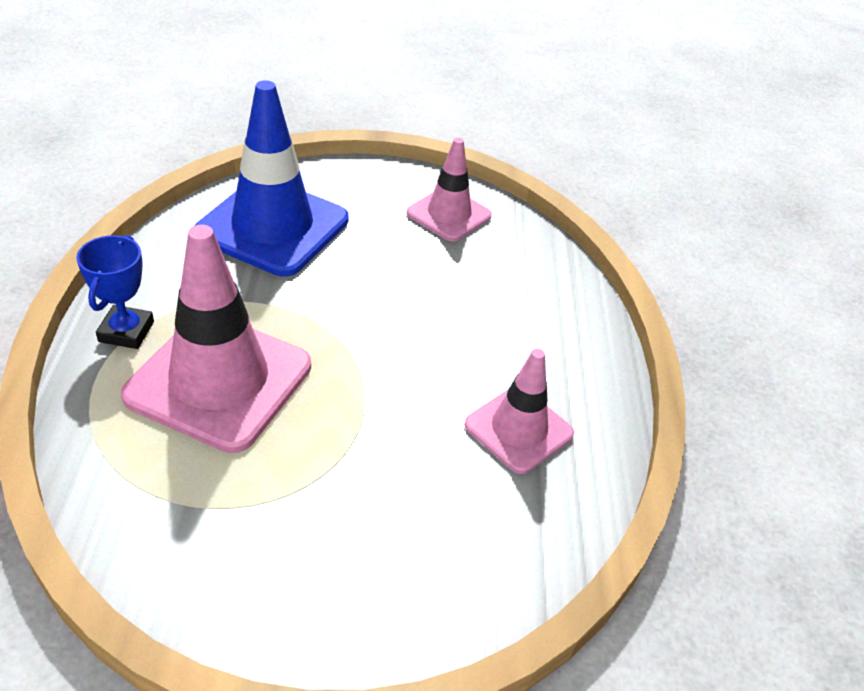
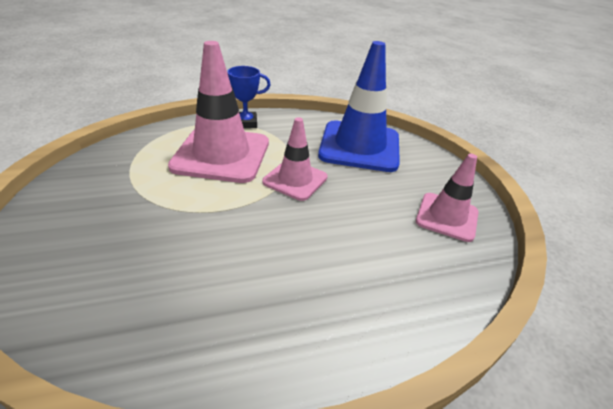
camera: 75 degrees right, 5 degrees down
(518, 429) = (218, 299): pink traffic cone -> pink traffic cone (295, 179)

